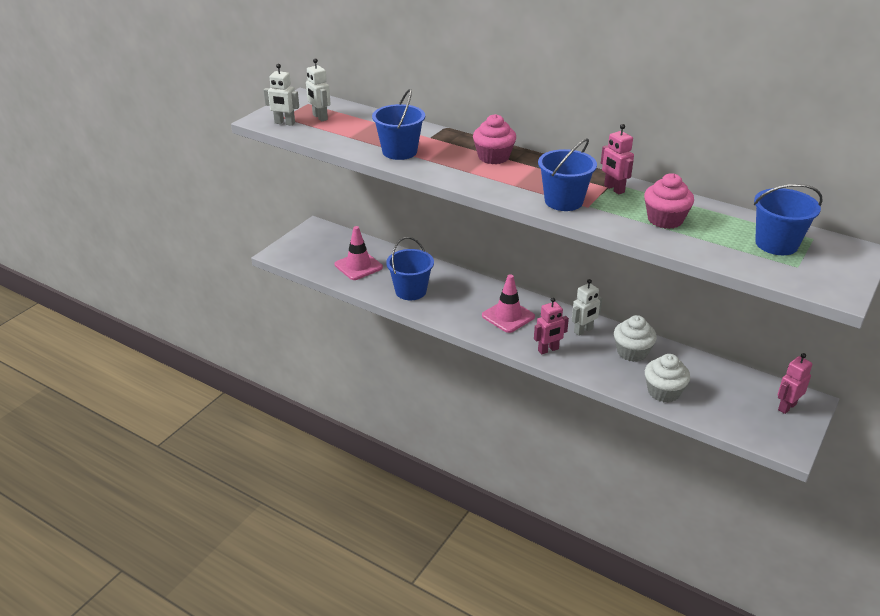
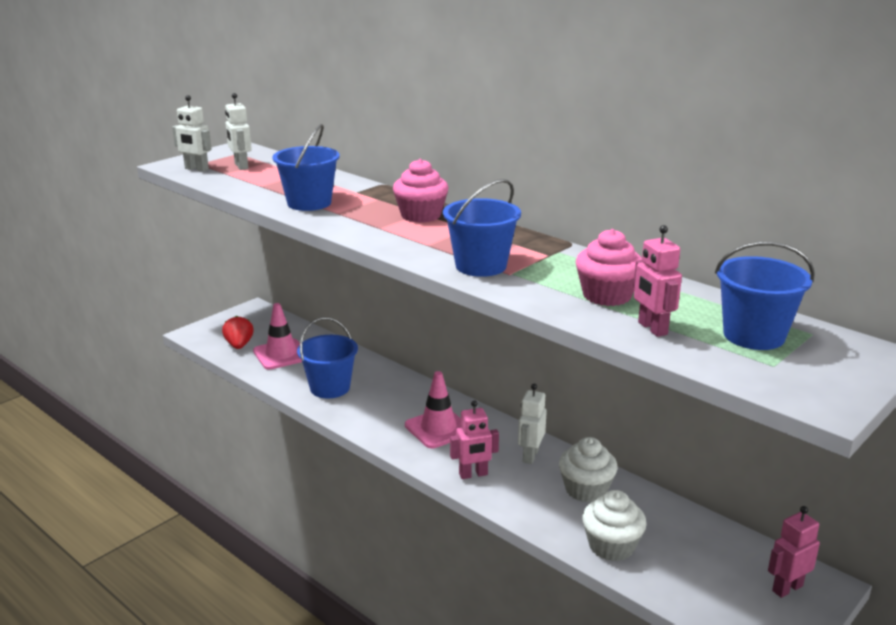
camera: 10 degrees right, 10 degrees down
(320, 261) = (239, 345): none -> red strawberry
(583, 330) = (530, 456): white robot -> white robot turned 135 degrees clockwise
(614, 189) = (556, 258): pink robot -> pink robot (652, 328)

